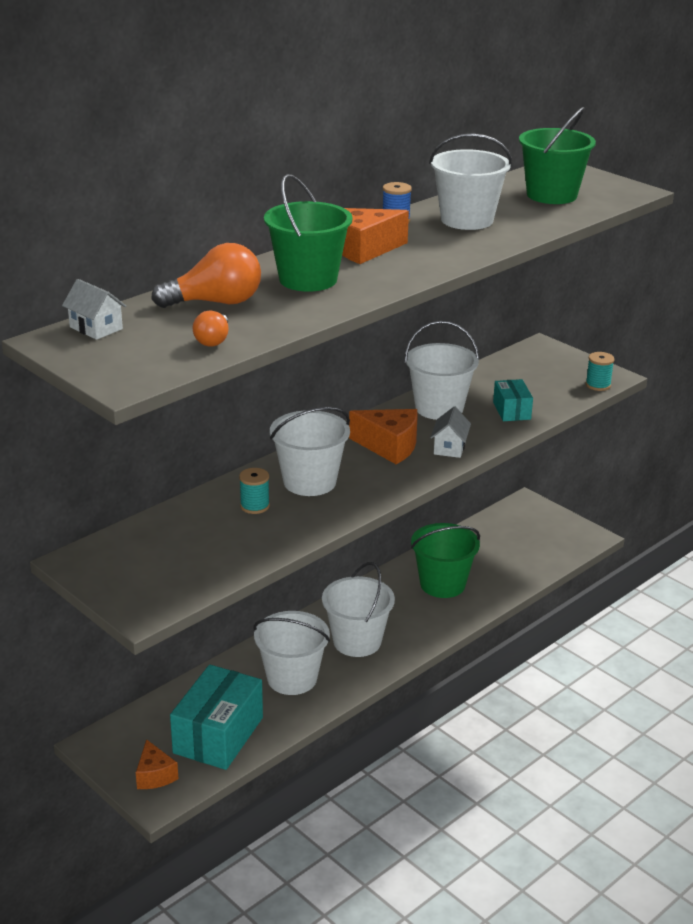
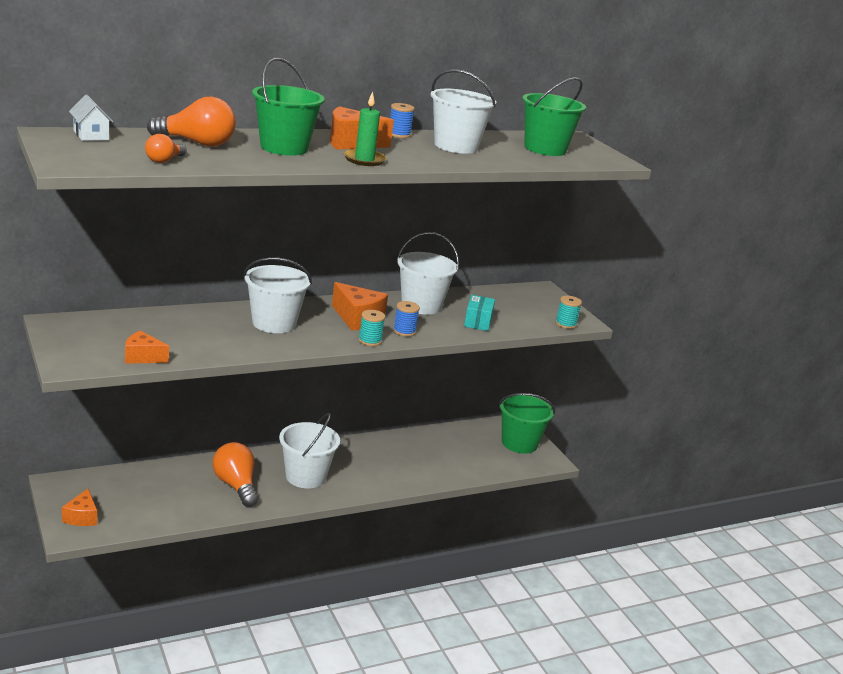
camera: 15 degrees right, 5 degrees down
(212, 573) = (142, 357): none -> orange cheese
(218, 735) = (150, 506): turquoise box -> none
(254, 506) = (217, 326): turquoise spool -> turquoise spool (370, 341)
(292, 678) = (236, 486): white bucket -> orange light bulb
(403, 270) = (364, 160): none -> green candle
(442, 584) = (404, 458): green bucket -> green bucket (519, 443)
(449, 448) = (404, 331): white house -> blue spool

